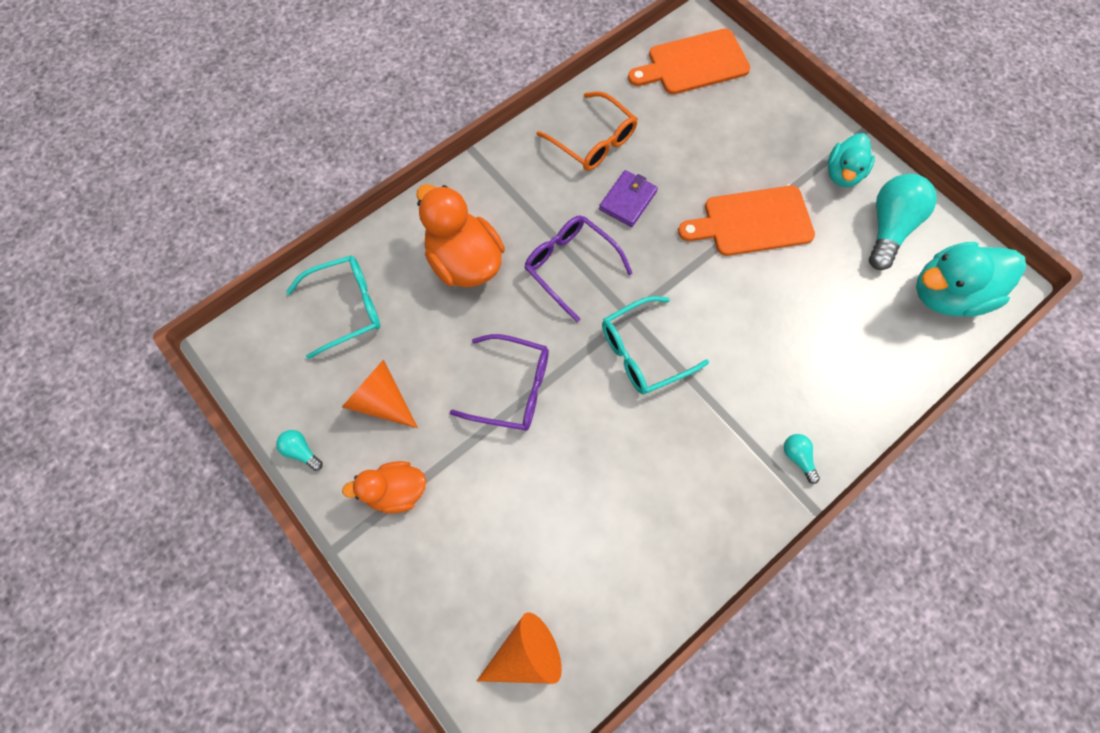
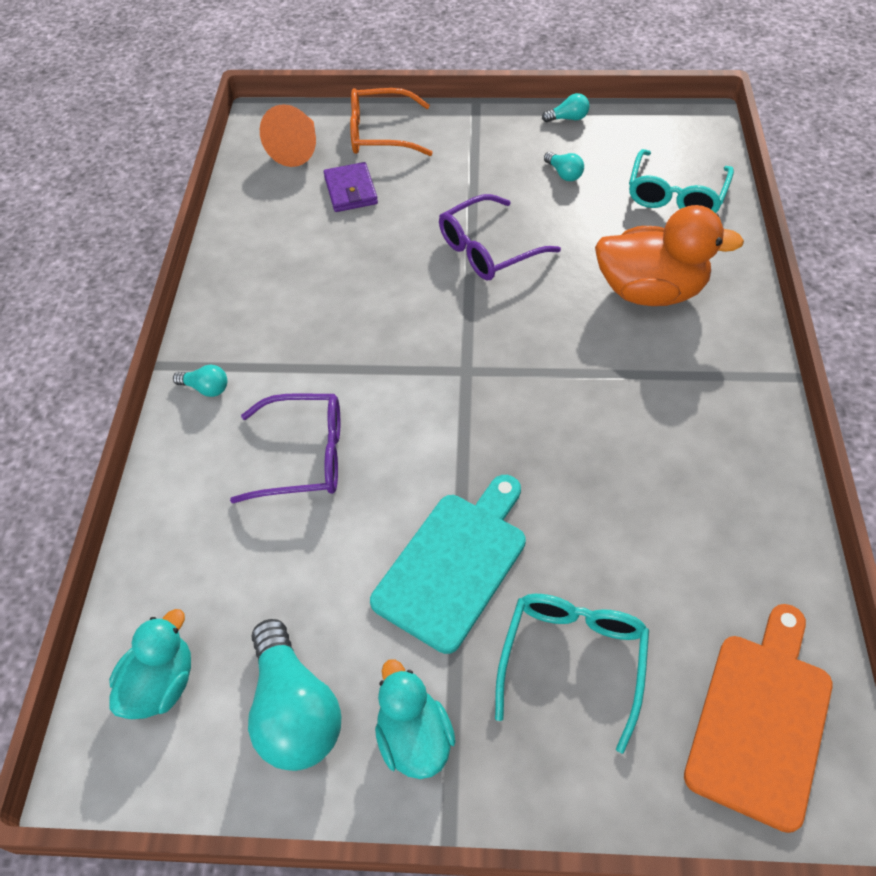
camera: 135 degrees right, 15 degrees down
(381, 400) = (564, 174): orange cone -> turquoise light bulb
(396, 491) = (481, 147): orange duck -> none
(571, 266) = (565, 363): purple glasses -> purple glasses (303, 456)
(593, 141) = (715, 495): orange glasses -> orange glasses (381, 134)
(628, 200) = (599, 466): purple wallet -> purple wallet (351, 190)
(643, 352) = (420, 354): turquoise glasses -> turquoise glasses (572, 661)
(752, 222) = (454, 564): orange cutting board -> turquoise cutting board
(947, 294) = (161, 683): turquoise duck -> turquoise duck, size x0.62

